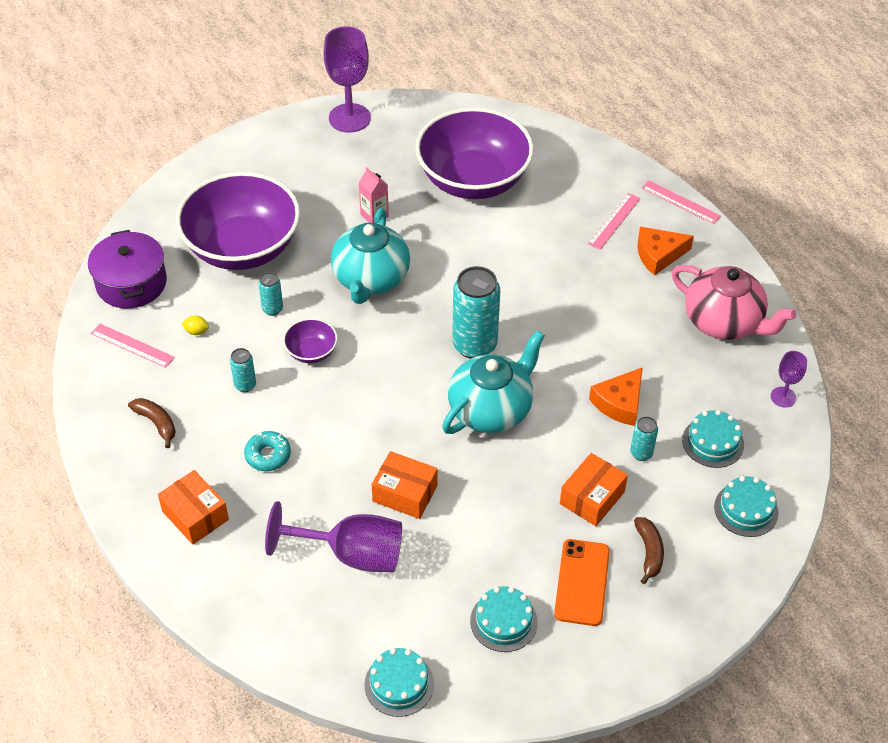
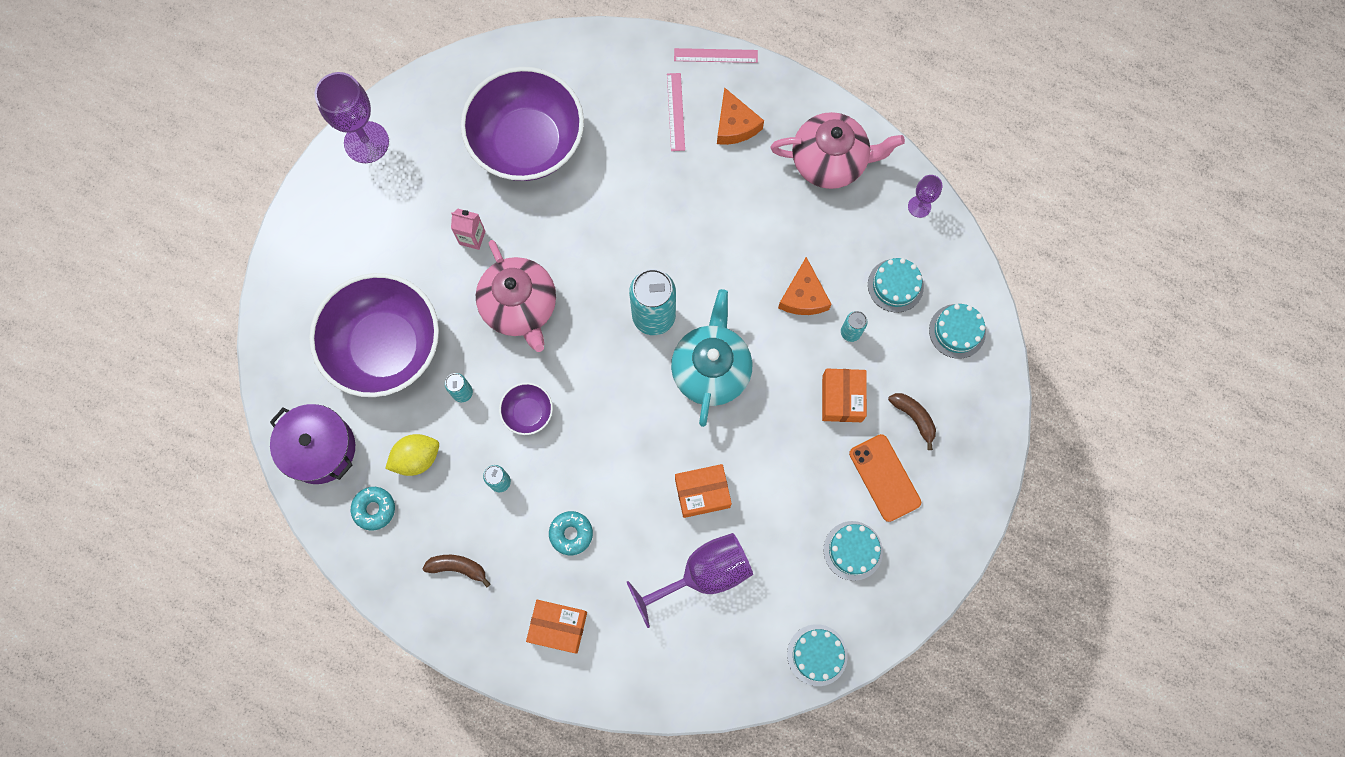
camera: 35 degrees left, 25 degrees up
(132, 345) = (374, 509): pink ruler -> turquoise donut
(196, 331) = (417, 458): yellow lemon -> yellow lemon, size x2.02
(370, 279) = (520, 307): turquoise teapot -> pink teapot
(658, 255) = (735, 125): orange cheese -> orange cheese turned 60 degrees counterclockwise

